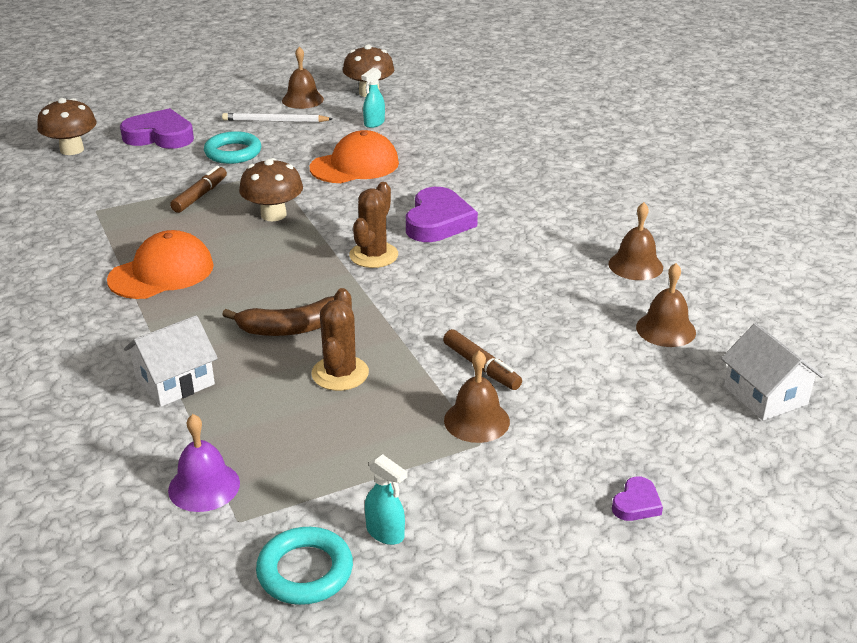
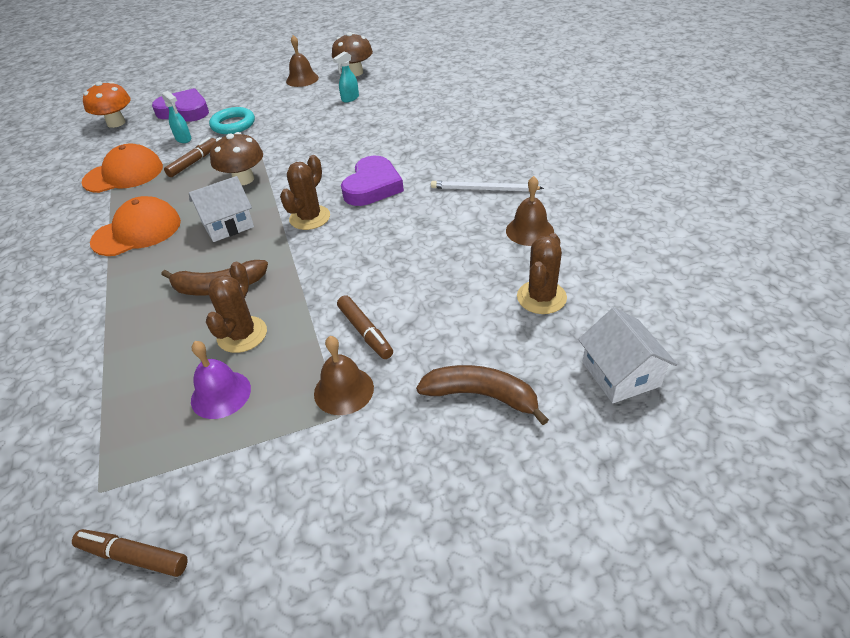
camera: 10 degrees right, 10 degrees up
(72, 149) = (116, 123): brown mushroom -> orange mushroom
(175, 381) = (105, 338): white house -> white house (227, 224)
(204, 486) = (84, 450): purple bell -> purple bell (221, 394)
(275, 121) = (275, 97): white pencil -> white pencil (483, 189)
(305, 571) = (133, 556): turquoise ring -> brown marker
(355, 165) = (322, 135): orange cap -> orange cap (124, 174)
(385, 533) = (221, 516): turquoise spray bottle -> turquoise spray bottle (183, 139)
(627, 419) = (481, 396): none -> brown banana
(636, 504) = (466, 496): purple heart -> none
(665, 329) = (541, 297): brown bell -> brown cactus

